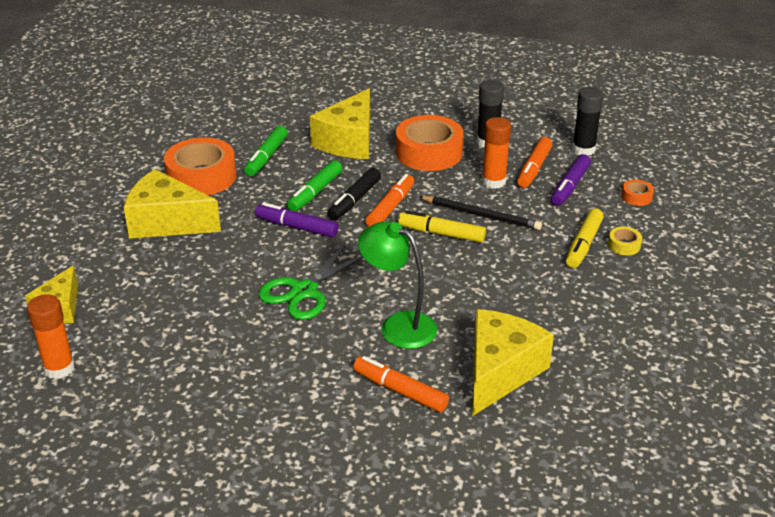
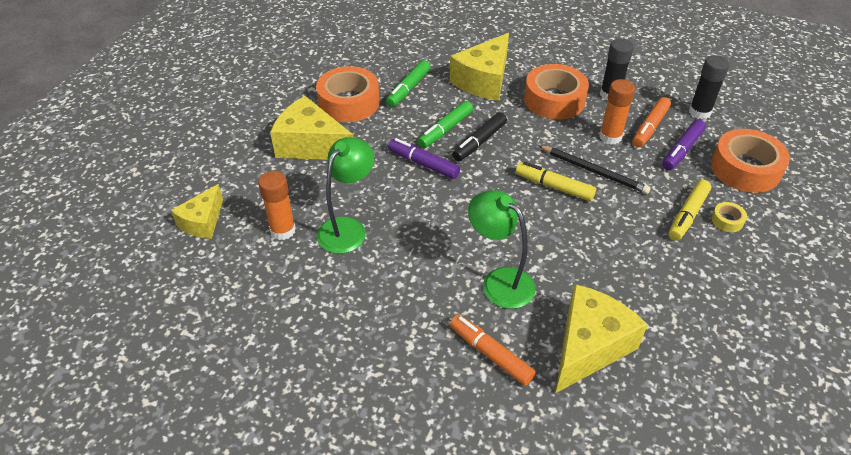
camera: 10 degrees right, 10 degrees up
(59, 368) = (190, 284): orange glue stick -> orange glue stick (283, 230)
(225, 296) = (347, 228): none -> green lamp
(304, 291) = (419, 232): green scissors -> none
(391, 207) = (511, 153): orange marker -> none
(636, 197) = (745, 169): orange tape -> orange tape, size x2.32

